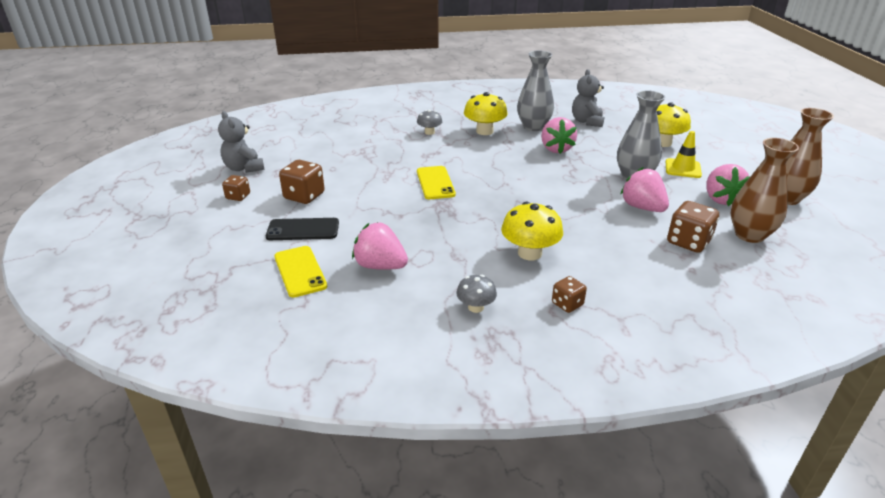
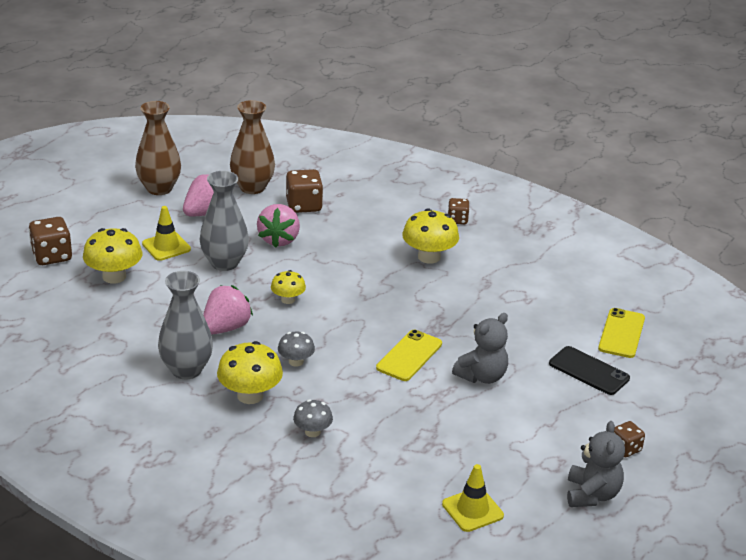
camera: 140 degrees left, 0 degrees up
(304, 196) = (556, 411): brown dice -> brown dice (52, 256)
(307, 139) = (472, 510): none -> yellow traffic cone
(380, 266) = (554, 305): pink strawberry -> none
(476, 307) = (519, 247): grey mushroom -> grey mushroom (296, 361)
(557, 177) = (288, 299): none -> yellow mushroom
(587, 121) = (116, 343): grey teddy bear -> grey teddy bear (482, 376)

